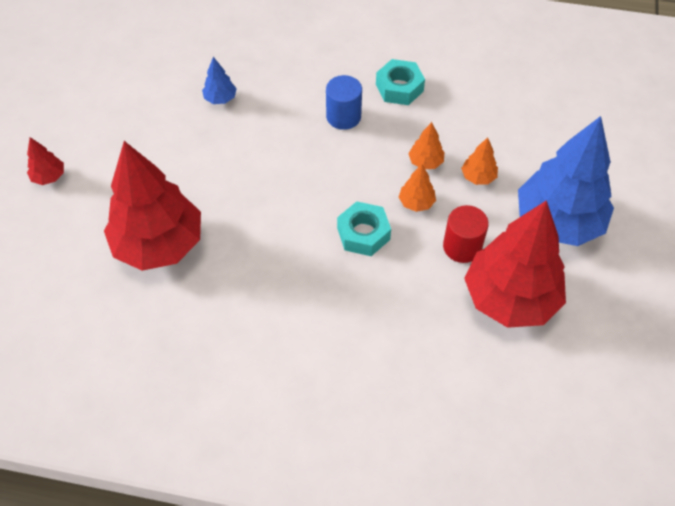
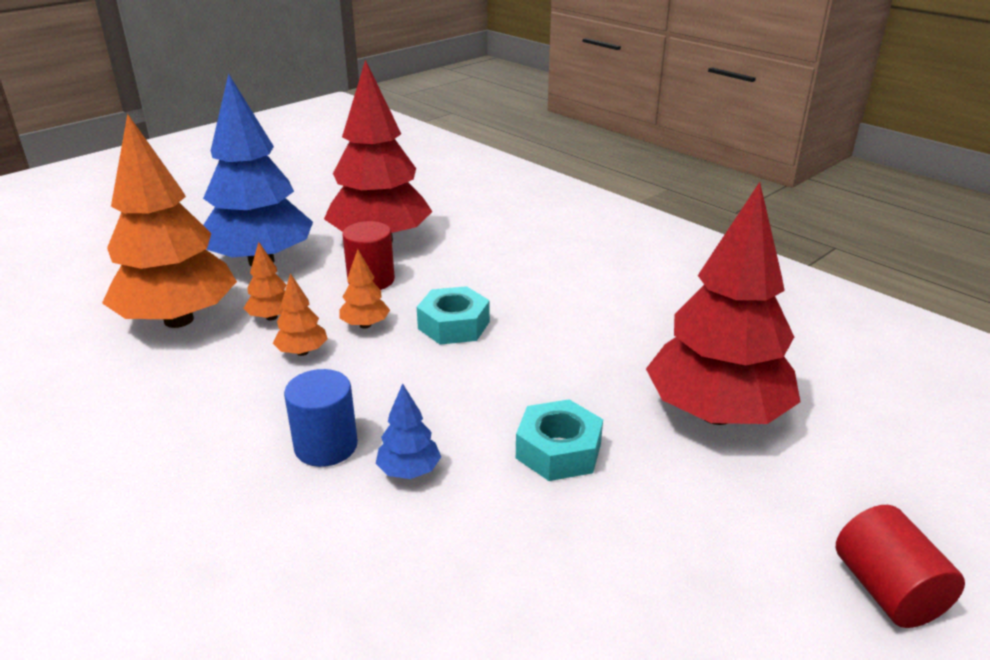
camera: 145 degrees left, 25 degrees down
(49, 177) = (887, 590): red tree -> red cylinder
(220, 98) = (482, 576): blue tree -> blue tree (409, 471)
(399, 88) = (202, 444): turquoise nut -> turquoise nut (558, 450)
(526, 145) = (179, 320): none -> orange tree

